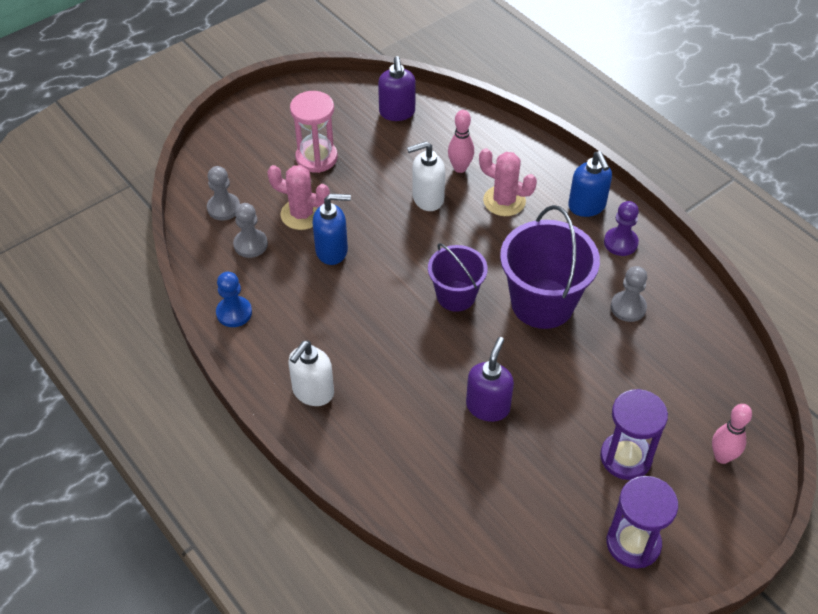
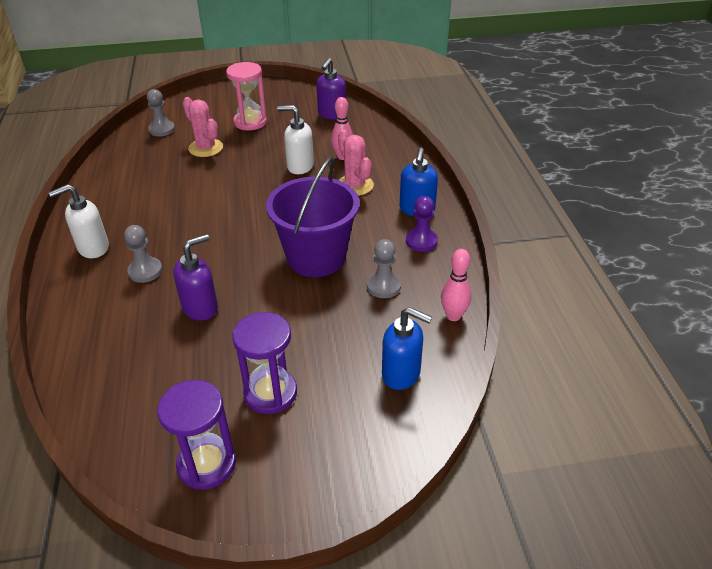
camera: 30 degrees right, 10 degrees down
(234, 313) = (100, 185): blue pawn -> none
(250, 244) = (155, 153): grey pawn -> grey pawn (145, 271)
(332, 251) = (201, 174): blue soap dispenser -> blue soap dispenser (401, 374)
(456, 296) = (256, 229): purple bucket -> none
(722, 457) = (357, 433): pink bowling pin -> pink bowling pin (453, 316)

